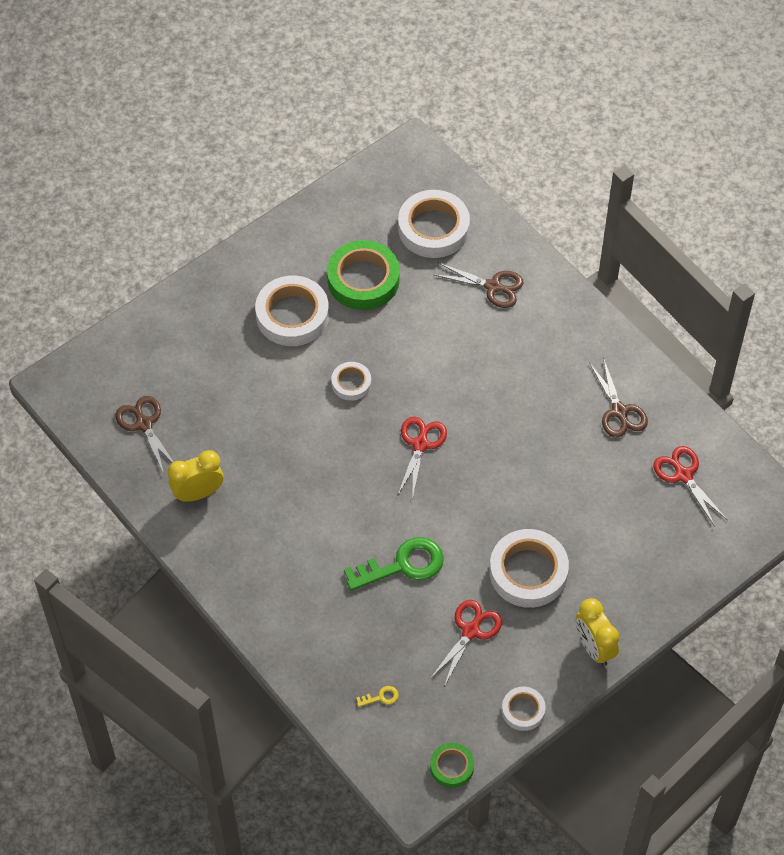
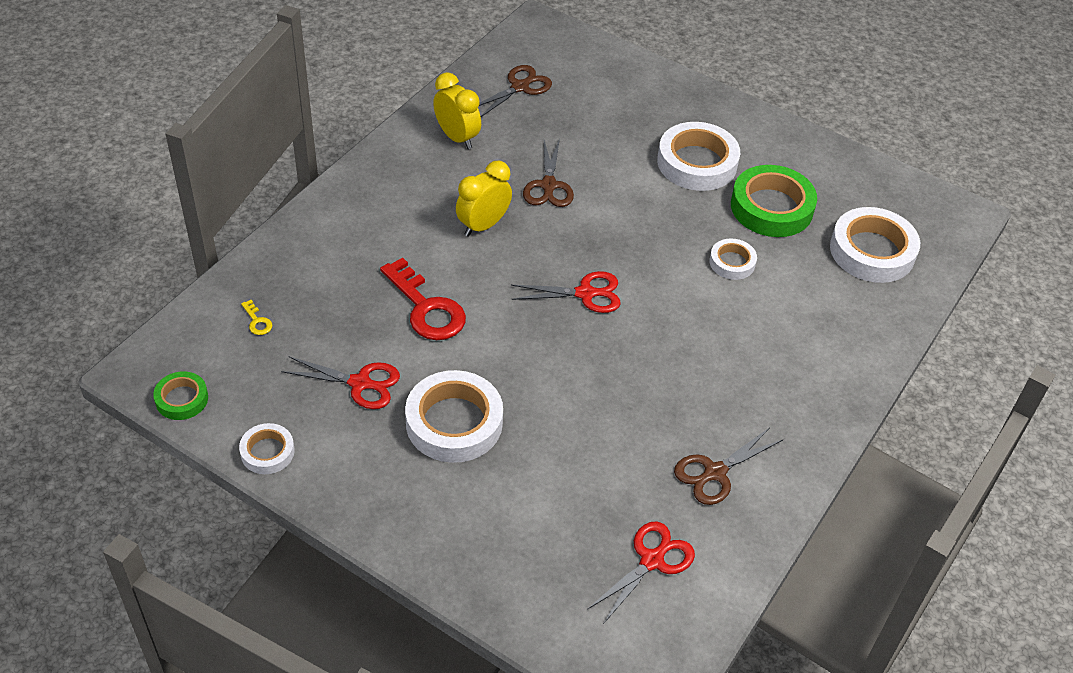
camera: 70 degrees right, 10 degrees down
(351, 383) = (636, 223): white tape -> white tape (732, 262)
(402, 565) = (426, 308): green key -> red key
(493, 287) = (826, 317): brown scissors -> brown scissors (548, 186)
(594, 647) = (369, 508): yellow clock -> yellow clock (483, 225)

